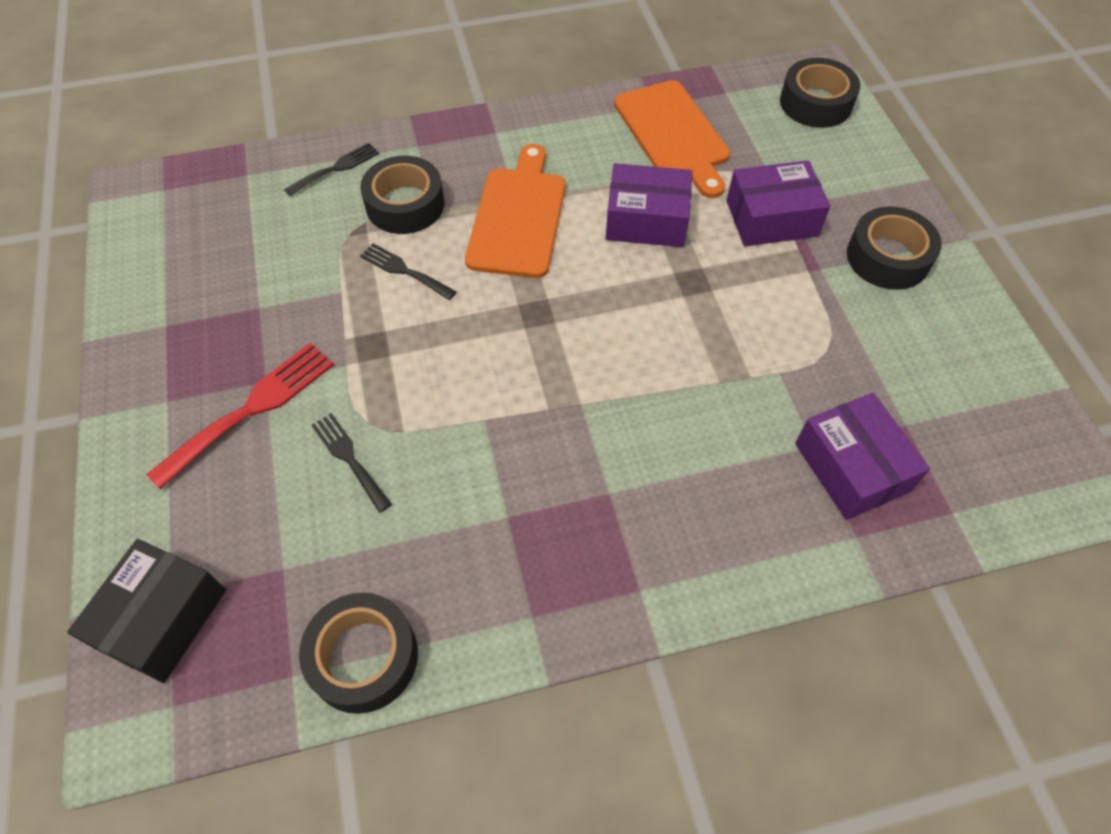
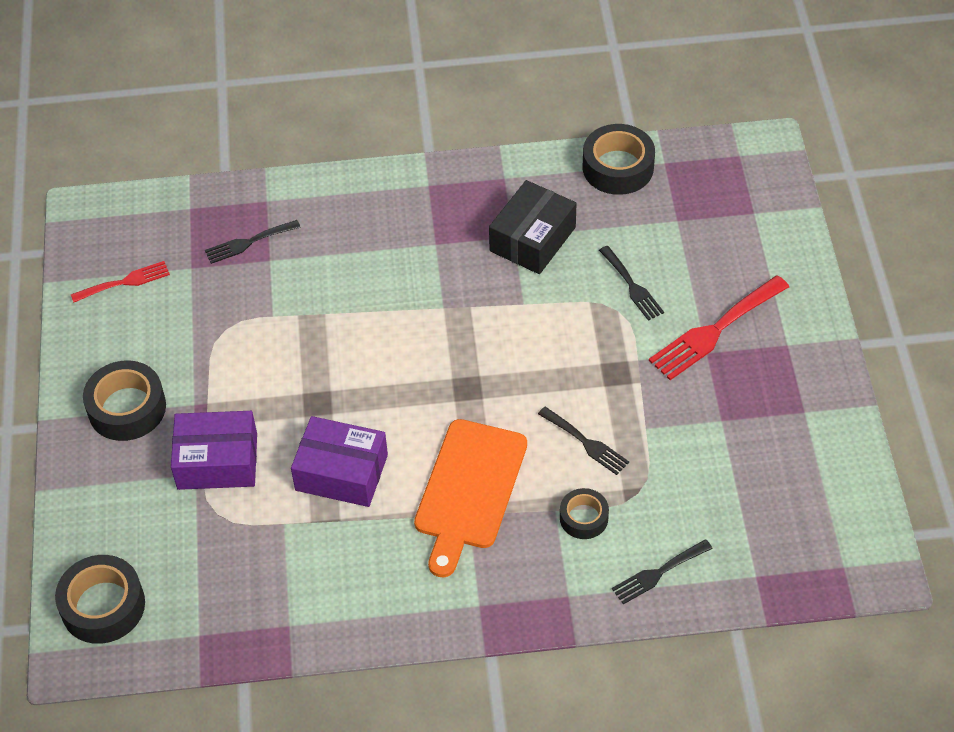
camera: 170 degrees left, 5 degrees down
(161, 618) = (757, 200): black box -> black box (532, 239)
(405, 204) = (584, 518): black tape -> black tape, size x0.60
(673, 134) = (280, 579): orange cutting board -> none
(851, 467) = (248, 243): purple box -> black fork
(974, 396) = (125, 282): none -> red fork

